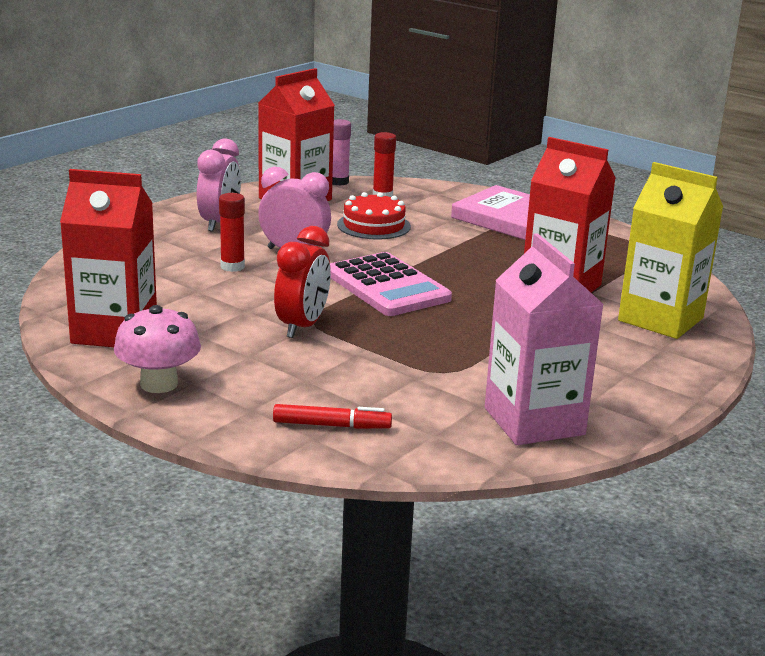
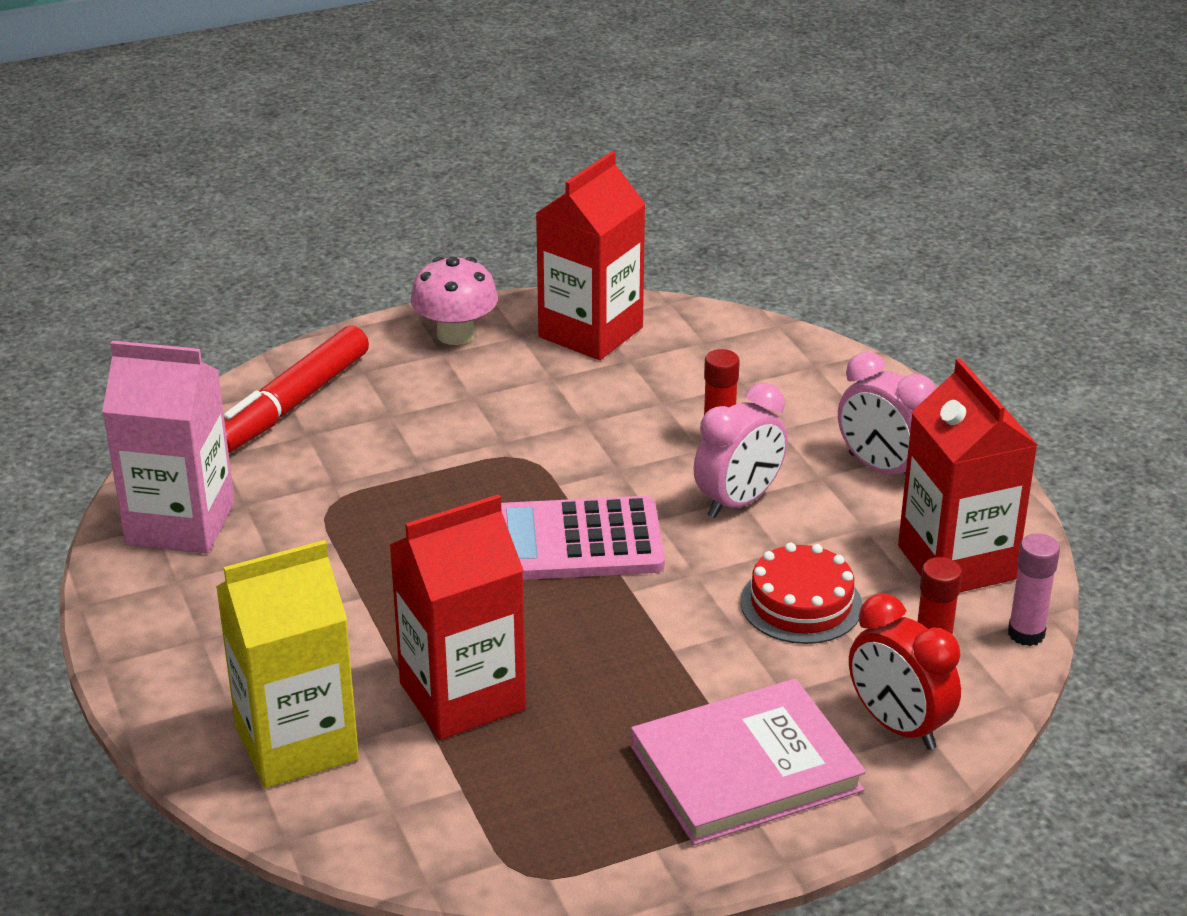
camera: 120 degrees right, 10 degrees up
(302, 326) = (512, 446): red clock -> red clock (898, 726)
(331, 425) = (292, 404): red marker -> red marker, size x1.81

